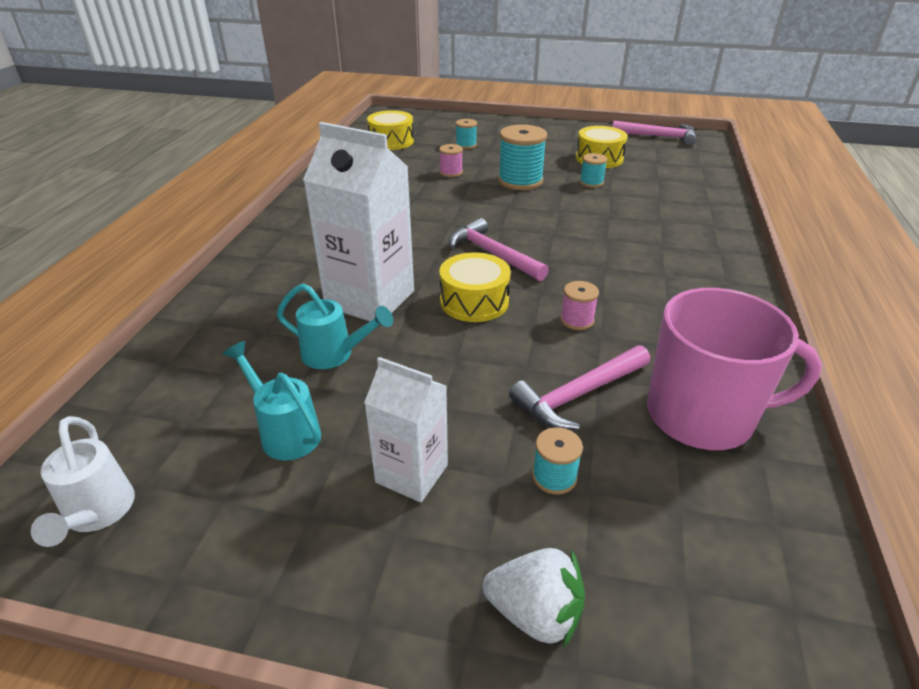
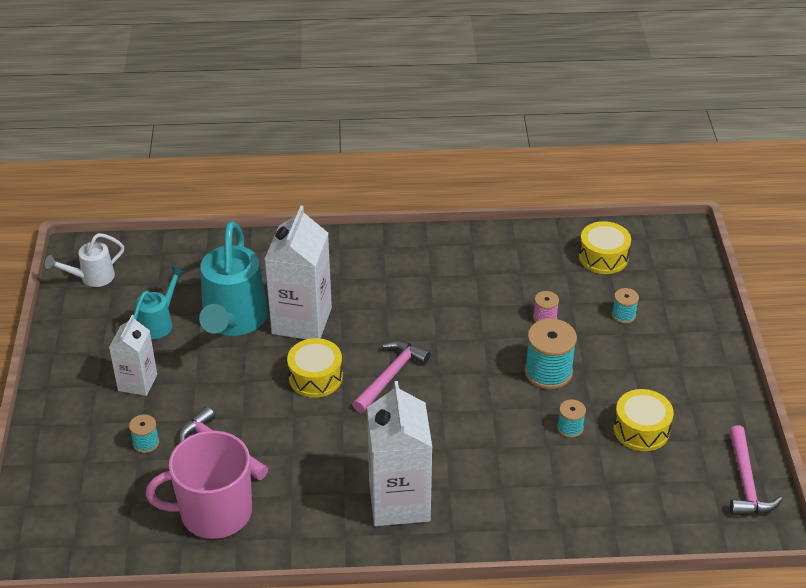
camera: 75 degrees right, 5 degrees up
(335, 355) = (233, 322): turquoise watering can -> turquoise watering can, size x1.93
(535, 613) = (58, 445): white strawberry -> none
(577, 320) = (307, 439): pink spool -> none
(680, 274) = (399, 502): none -> white carton
(702, 415) = (214, 512): pink mug -> pink mug turned 90 degrees clockwise

